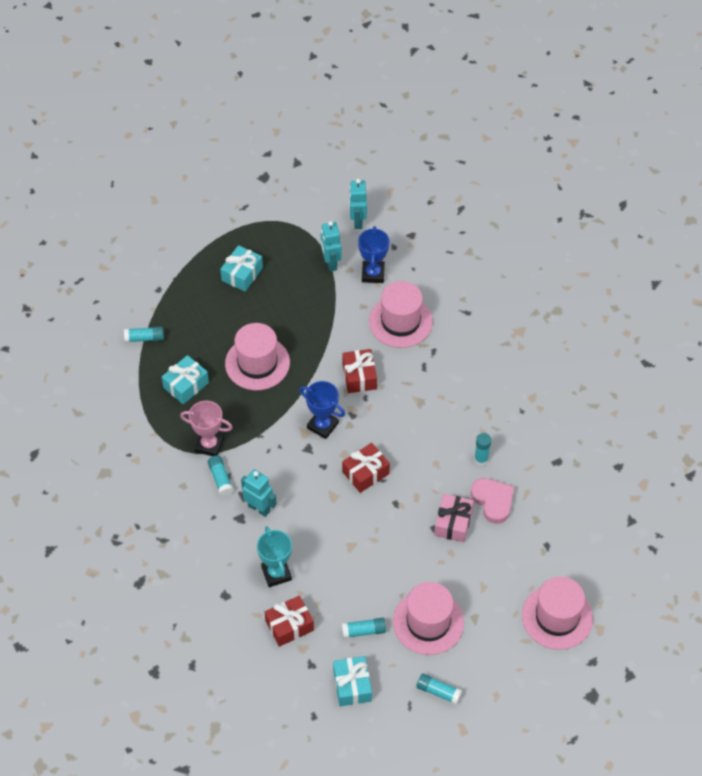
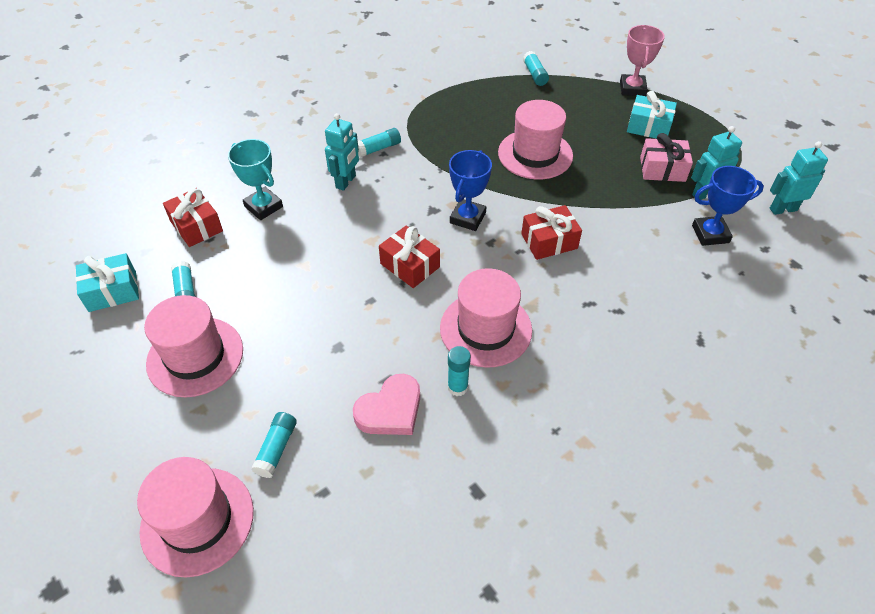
camera: 80 degrees right, 5 degrees down
(186, 385) = (488, 108): turquoise gift -> none
(209, 445) = (419, 135): pink trophy -> pink trophy (632, 88)
(276, 573) = (263, 206): turquoise trophy -> turquoise trophy turned 75 degrees clockwise
(400, 321) = (650, 270): pink hat -> pink hat (485, 329)
(438, 691) = (91, 380): turquoise glue stick -> turquoise glue stick (276, 449)
(453, 523) = (348, 366): pink gift -> pink gift (662, 169)

